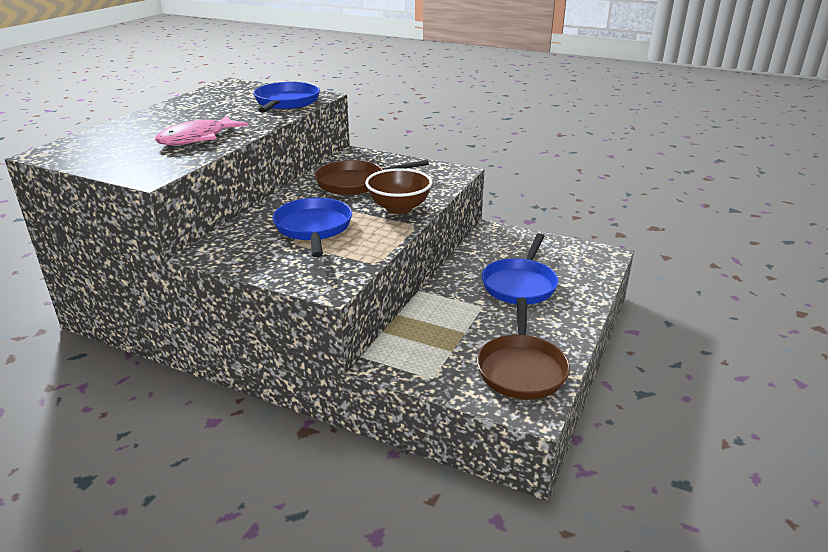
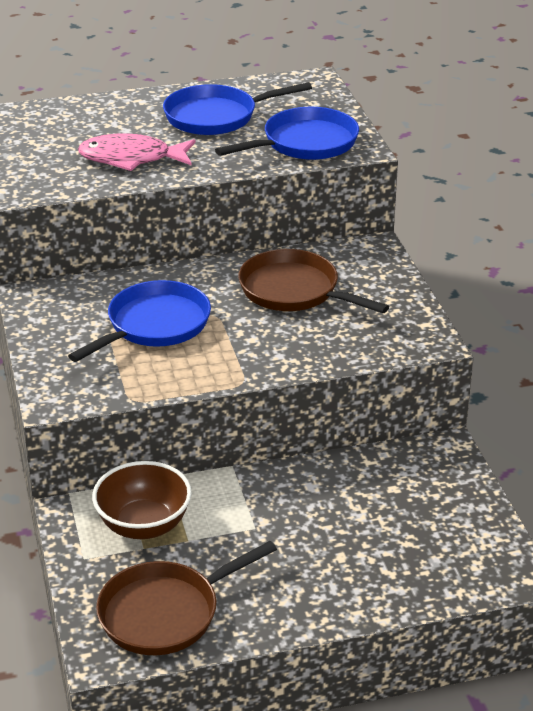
camera: 50 degrees right, 5 degrees up
(399, 208) = (271, 352): brown bowl -> brown bowl (144, 525)
(520, 284) = (340, 534): blue pan -> blue pan (216, 117)

